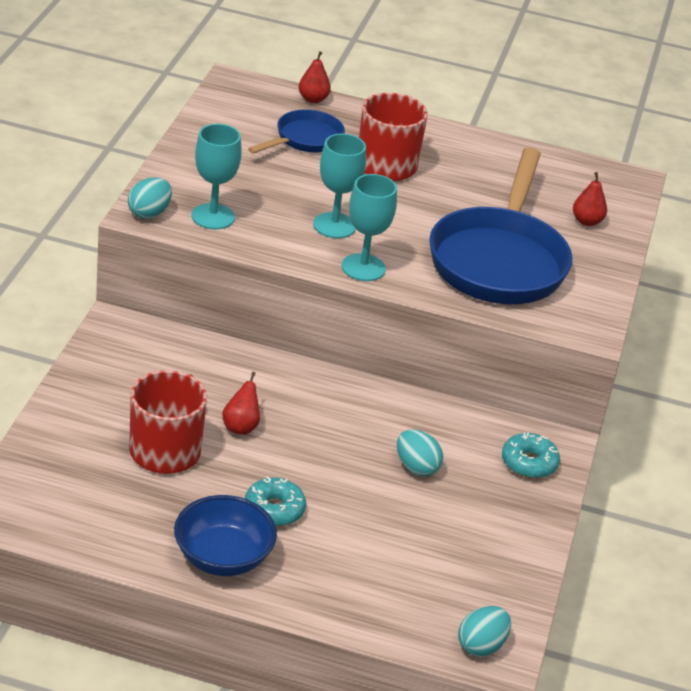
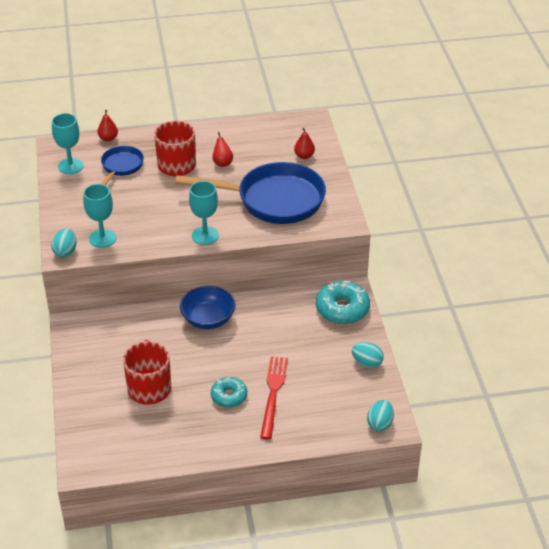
camera: 20 degrees left, 5 degrees up
(222, 557) = (220, 436): blue bowl -> blue bowl (208, 319)
(241, 427) = (180, 356): red pear -> red pear (222, 163)
(334, 225) = (173, 216): turquoise goblet -> turquoise goblet (70, 166)
(343, 534) = (273, 394): none -> red fork
(416, 467) = (287, 338): turquoise egg -> turquoise egg (367, 363)
(499, 260) = (273, 200): blue pan -> blue pan turned 75 degrees counterclockwise
(529, 463) = (342, 309): turquoise donut -> turquoise donut, size x1.58

